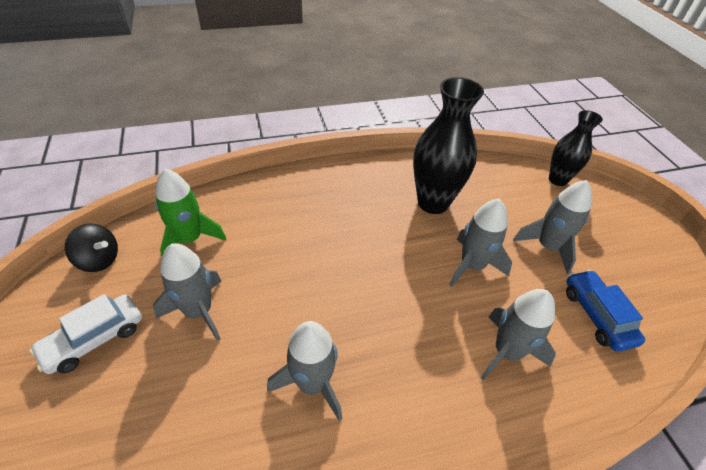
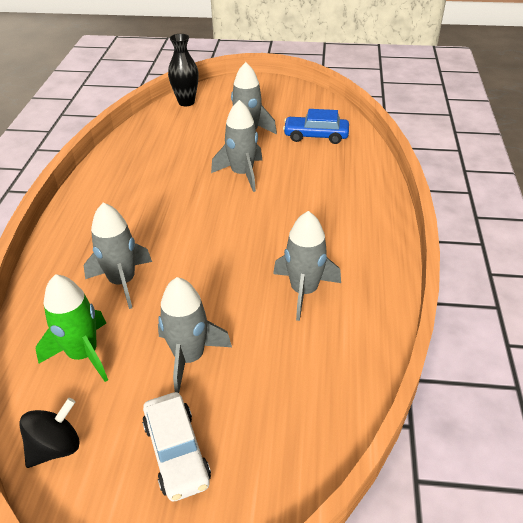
camera: 65 degrees left, 5 degrees down
(433, 203) = (161, 172): black vase -> none
(507, 352) = (323, 184): grey rocket -> grey rocket (122, 282)

